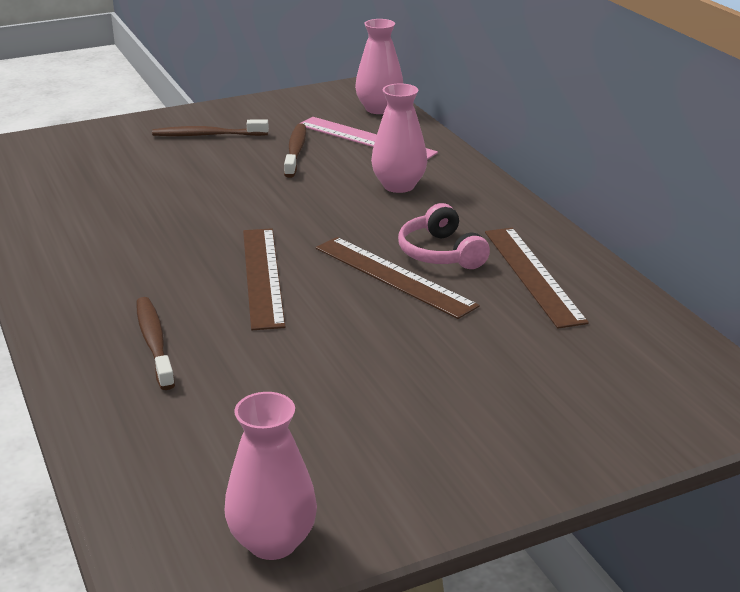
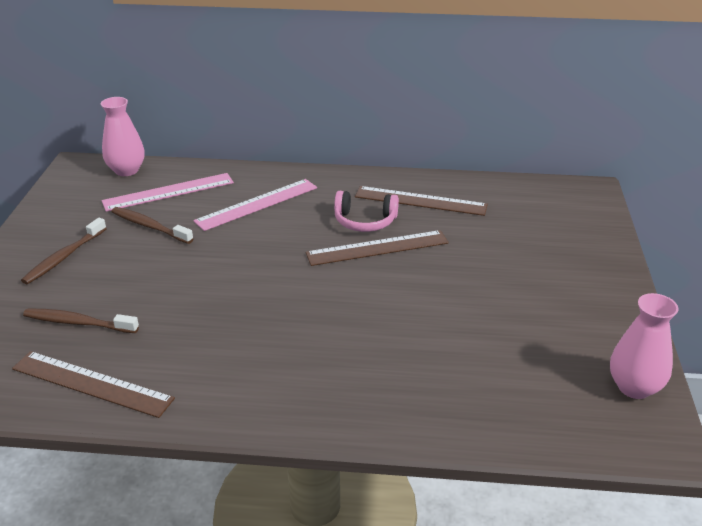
camera: 60 degrees left, 5 degrees up
(154, 342) = (377, 376): brown toothbrush -> brown toothbrush (78, 323)
(262, 276) = (328, 300): brown ruler -> brown ruler (91, 384)
(399, 186) = (257, 204): pink vase -> pink ruler

